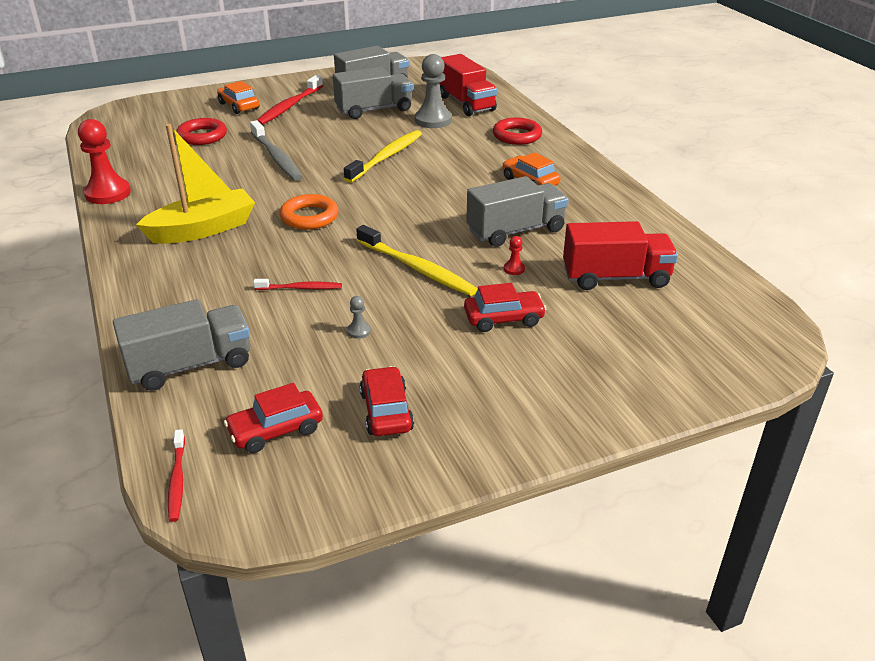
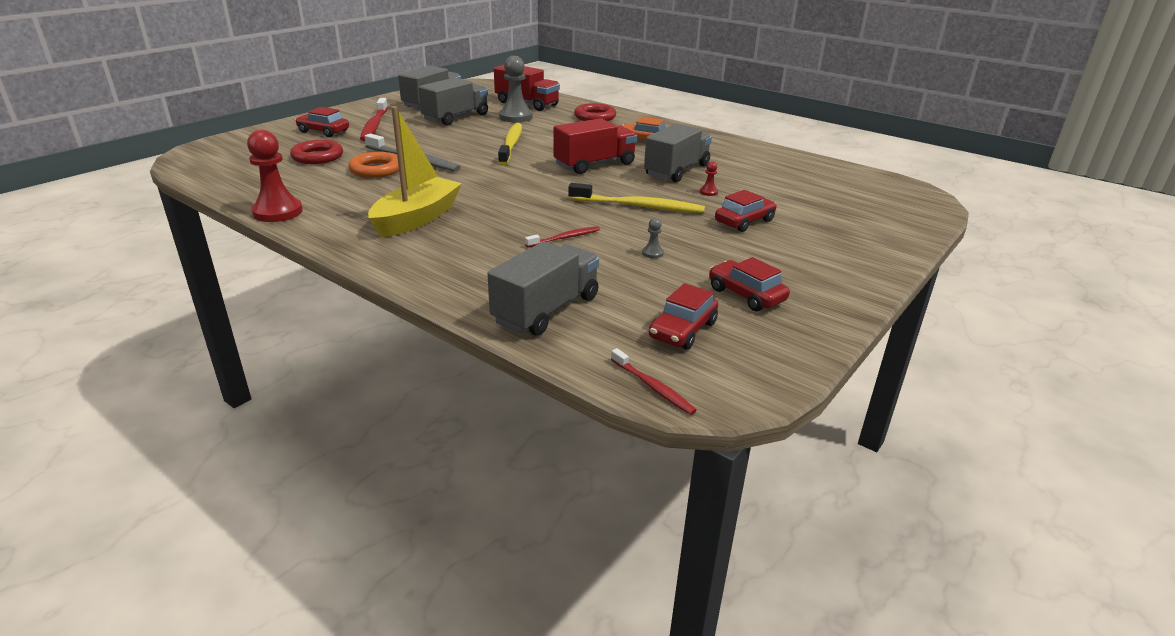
camera: 30 degrees left, 5 degrees down
(239, 106) = (323, 131): orange car -> red car
(309, 217) = (503, 192): orange ring -> orange ring (376, 170)
(615, 277) = (781, 183): red truck -> red truck (594, 165)

